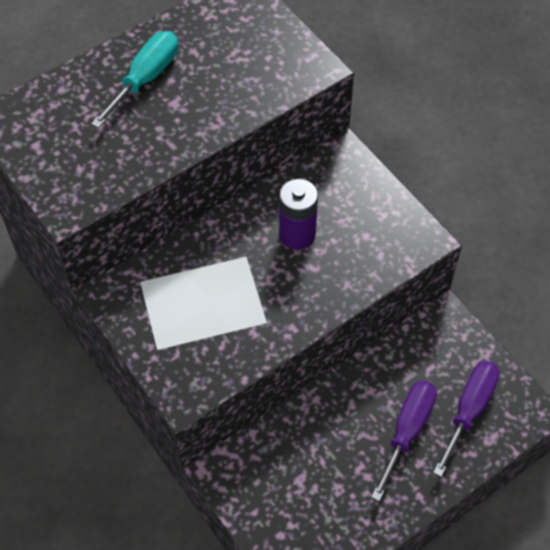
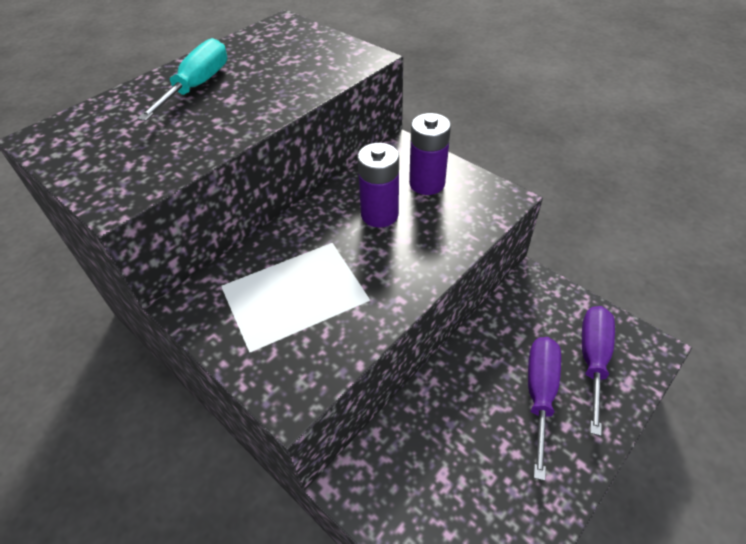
camera: 10 degrees left, 10 degrees down
(353, 207) = (427, 183): none -> purple battery

